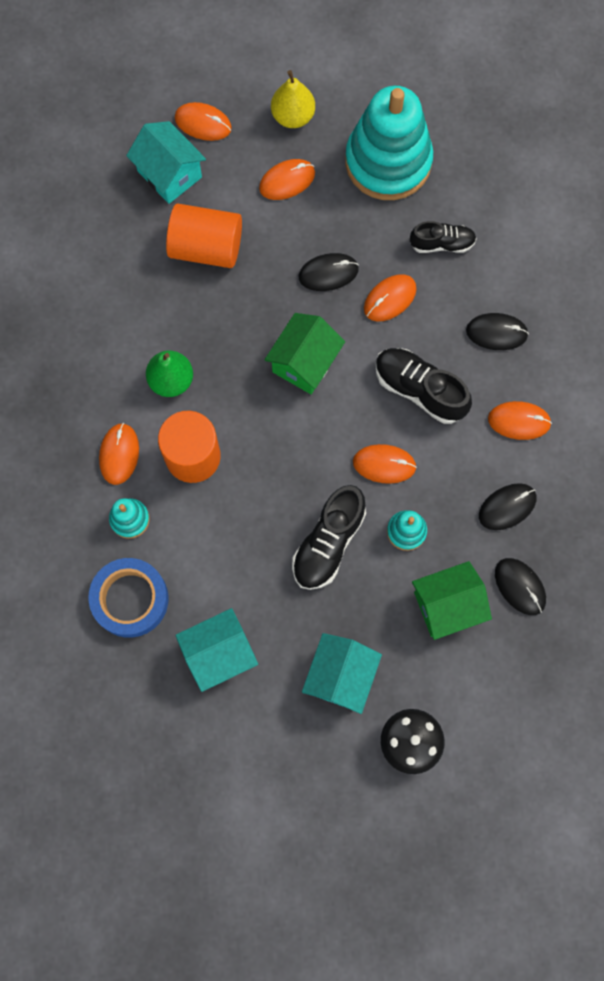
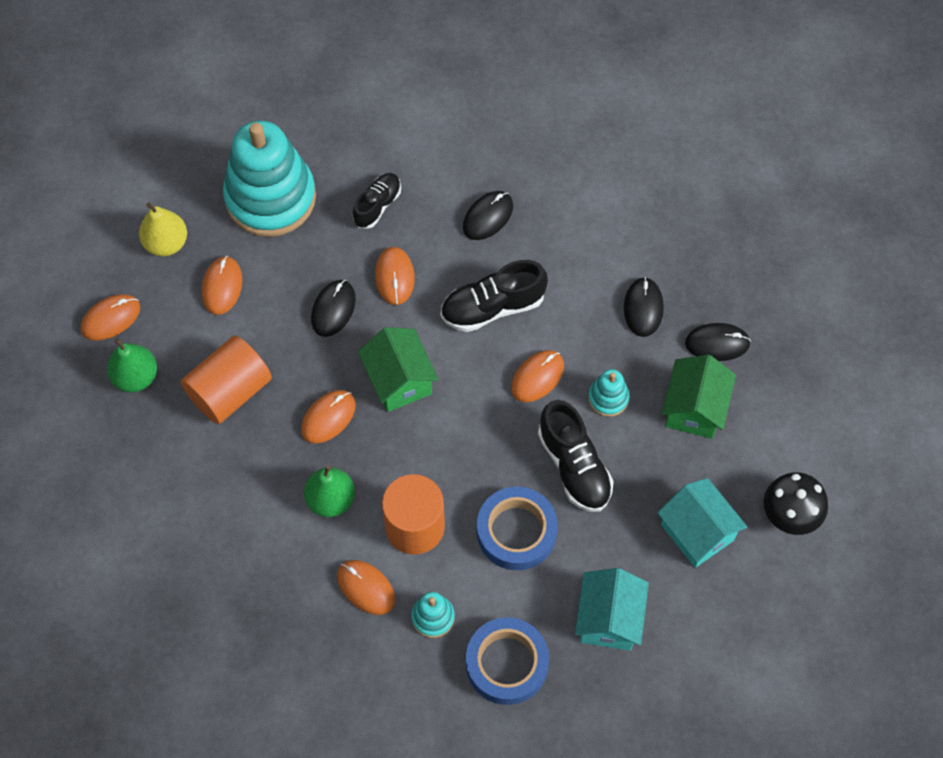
camera: 55 degrees left, 10 degrees down
(169, 174) = (135, 377): turquoise house -> green pear
(242, 535) = (516, 532): none -> blue tape
(519, 421) = (576, 251): orange mouse -> orange mouse (328, 417)

